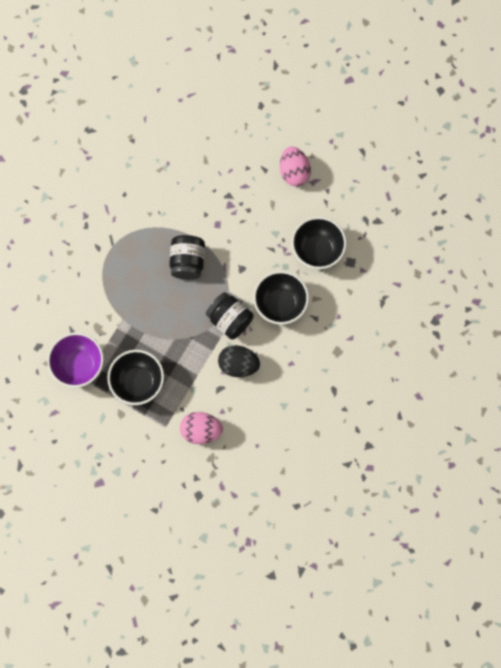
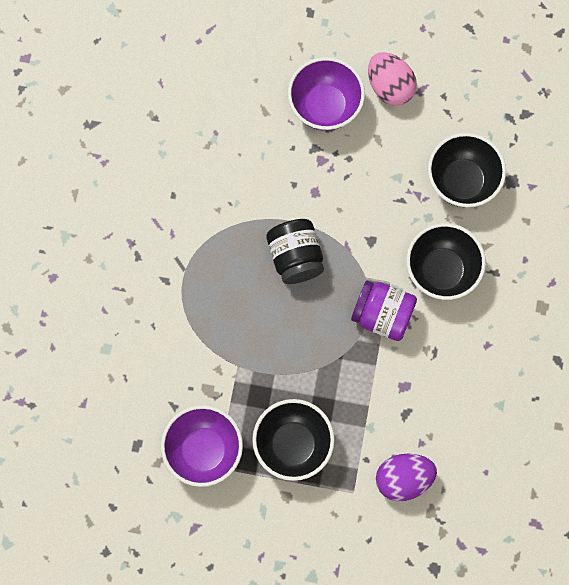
camera: 20 degrees left, 0 degrees up
(201, 430) = (403, 479): pink egg -> purple egg
(230, 320) = (382, 315): black jar -> purple jar
(238, 364) = (418, 372): black egg -> none
(246, 170) = (325, 106): none -> purple bowl

